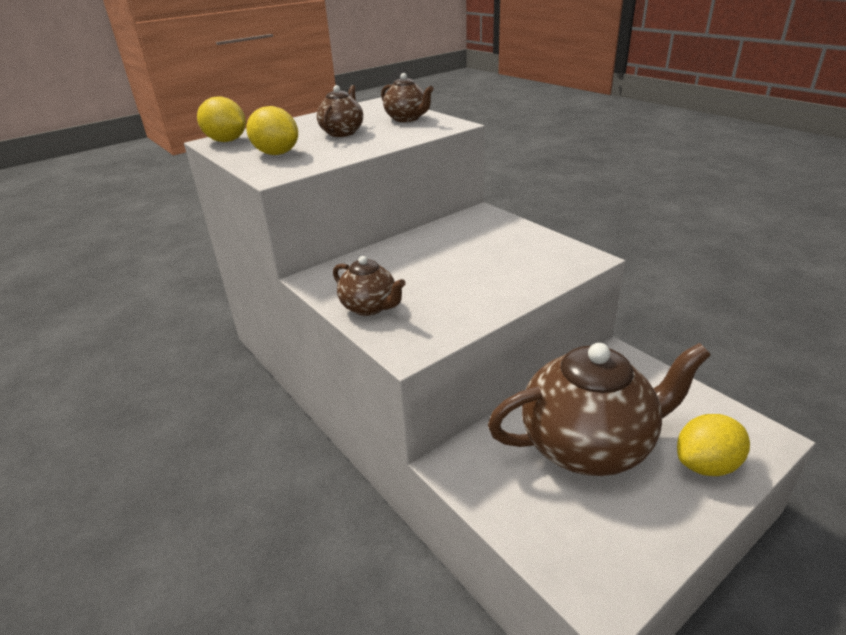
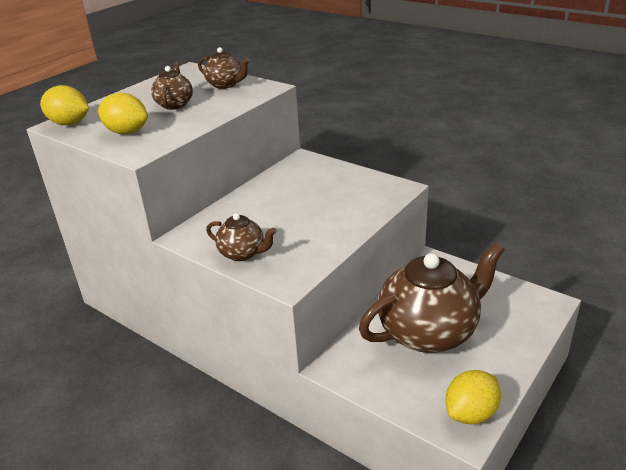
camera: 15 degrees left, 0 degrees up
(706, 465) = (513, 329): yellow lemon -> yellow lemon (471, 413)

